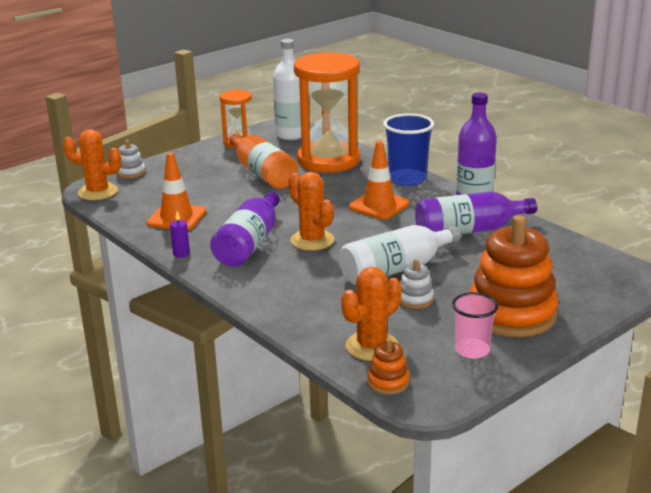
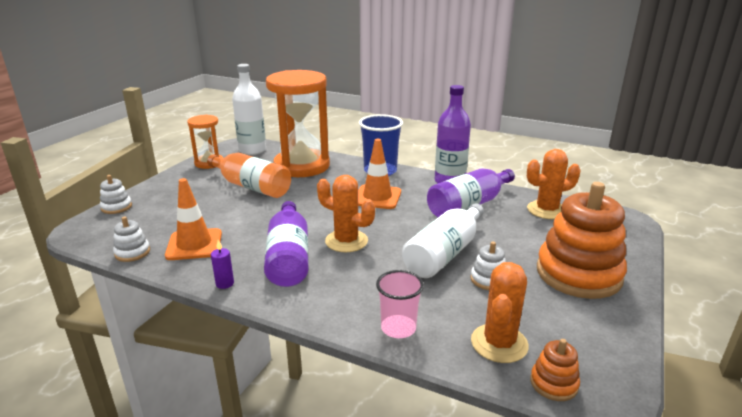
camera: 25 degrees left, 0 degrees up
(98, 192) = (89, 234): orange cactus -> orange cactus (546, 210)
(123, 214) = (132, 252): none -> white stacking toy
(472, 350) = (587, 321): pink cup -> pink cup (398, 328)

